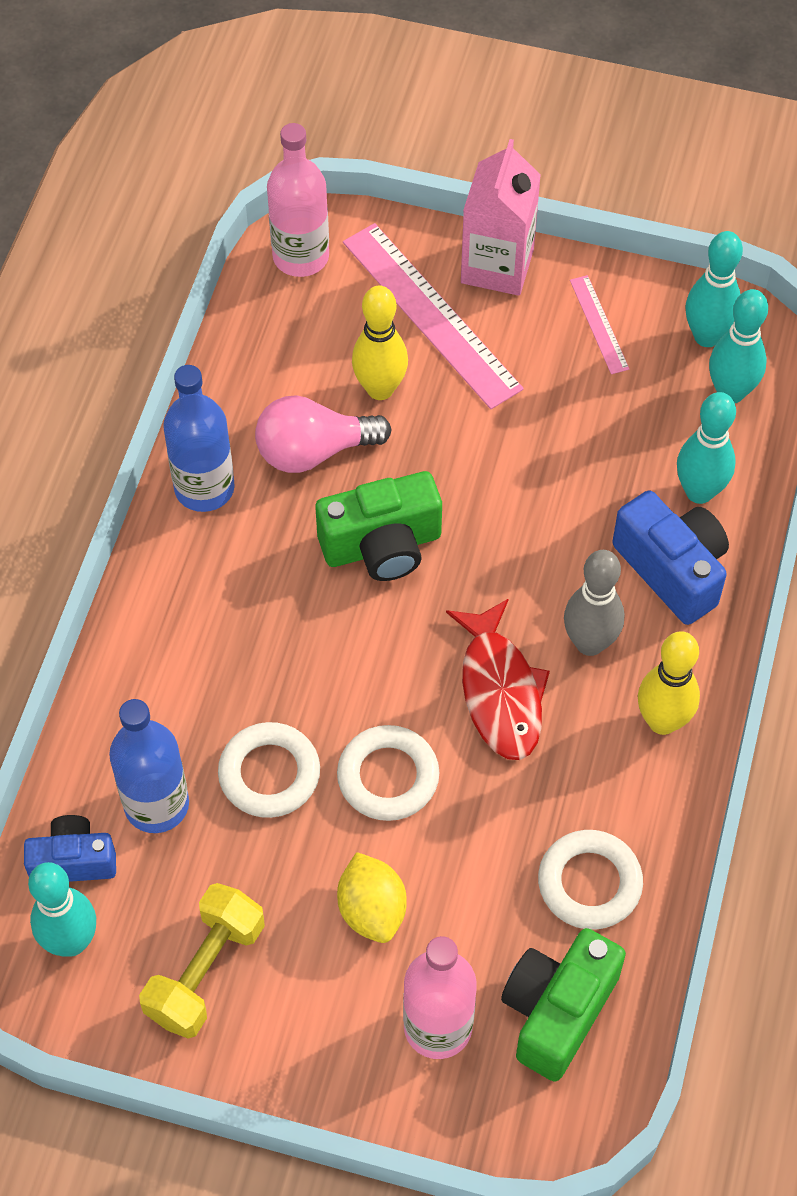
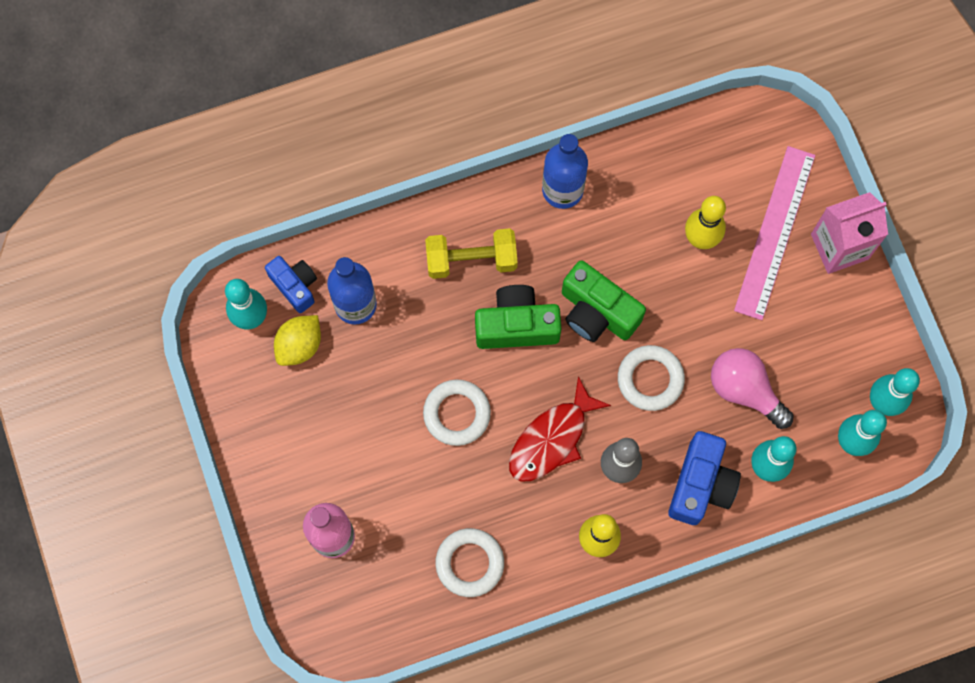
camera: 55 degrees right, 15 degrees up
(205, 971) = (281, 397): yellow dumbbell -> yellow dumbbell (471, 260)
(269, 774) = (414, 350): white ring -> white ring (650, 379)
(301, 256) = (759, 130): pink bottle -> none
(313, 451) = (631, 231): pink light bulb -> pink light bulb (745, 390)
(372, 910) = (374, 458): yellow lemon -> yellow lemon (299, 345)
(557, 1011) = (384, 593): green camera -> green camera (516, 325)
(599, 324) = (842, 333): pink ruler -> none

